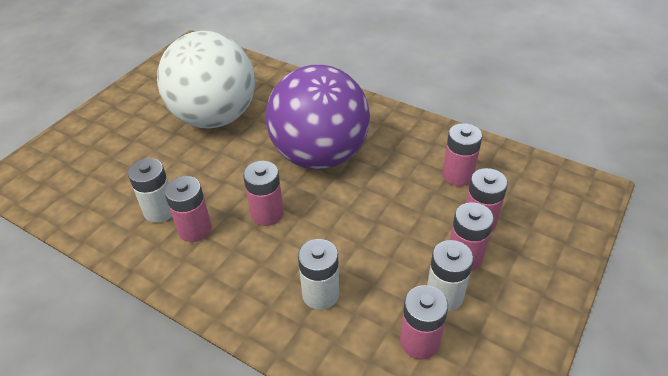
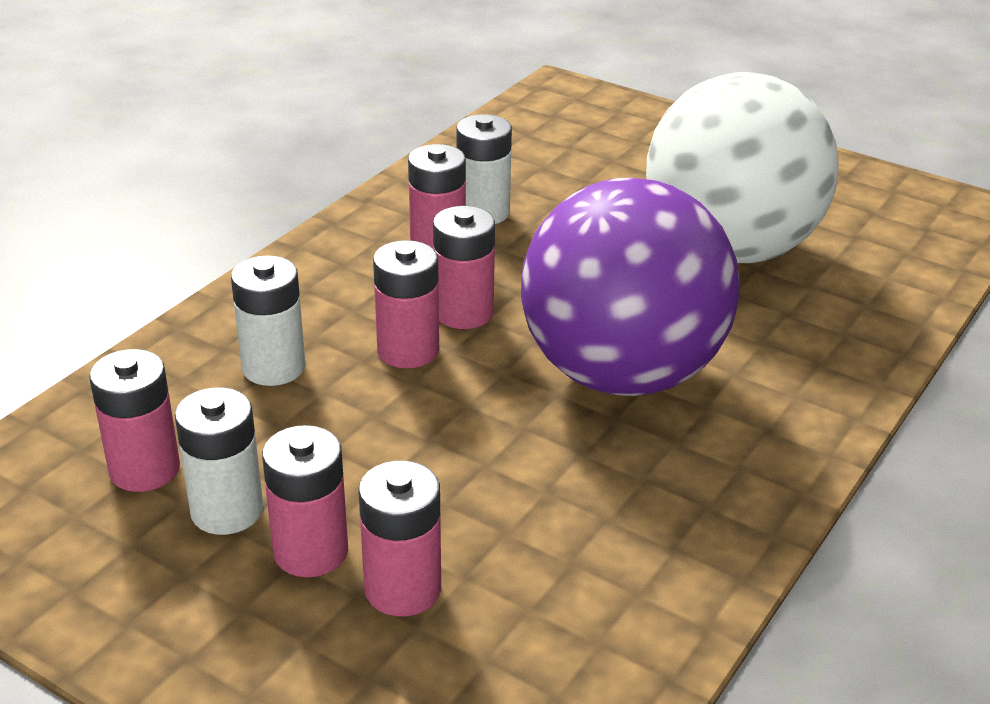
camera: 90 degrees right, 10 degrees down
(457, 175) = (555, 575): pink battery -> pink battery (408, 350)

